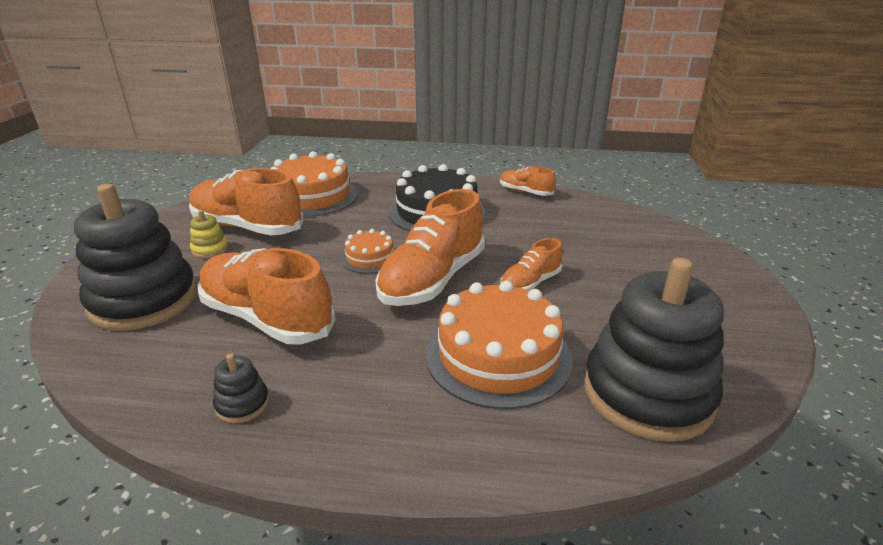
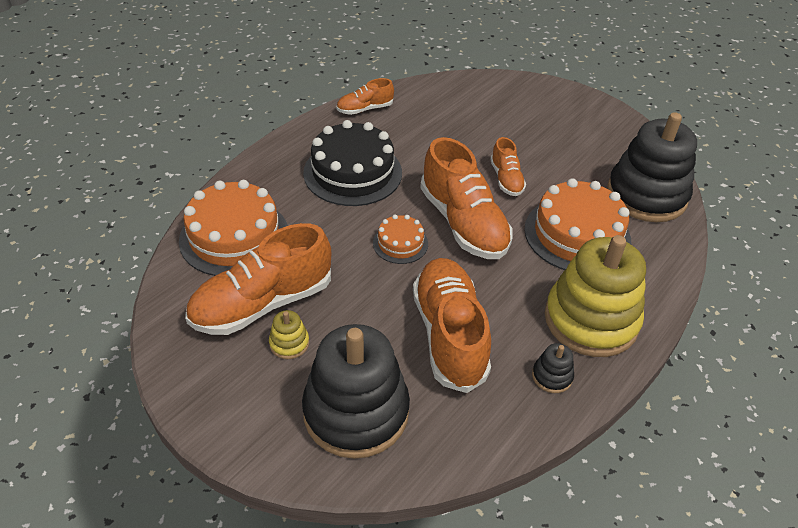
camera: 60 degrees left, 15 degrees up
(266, 318) = (449, 335): orange shoe -> orange shoe turned 105 degrees clockwise
(357, 409) = (591, 320): none -> yellow stacking toy

